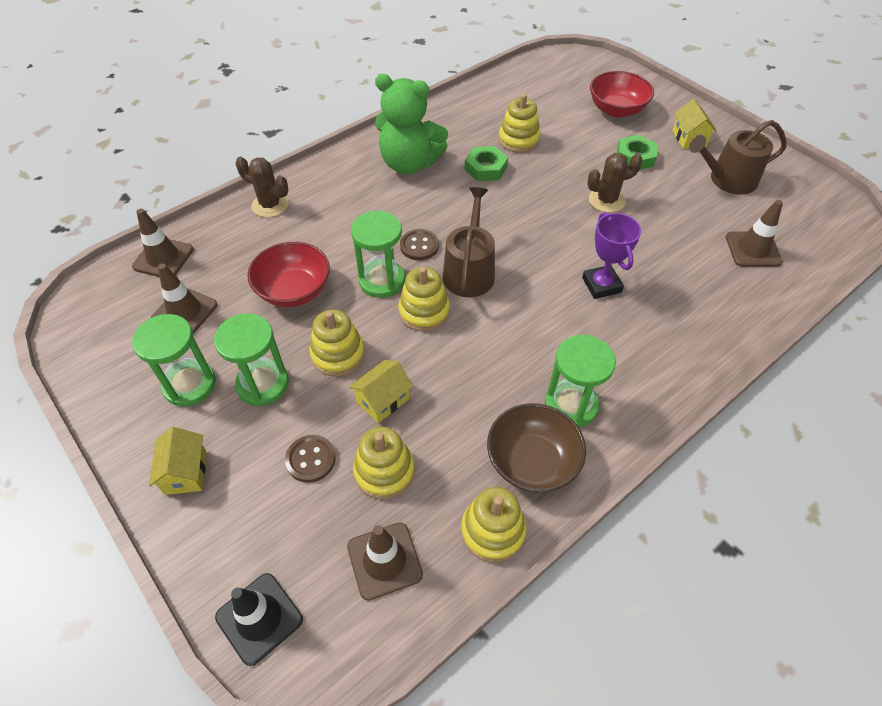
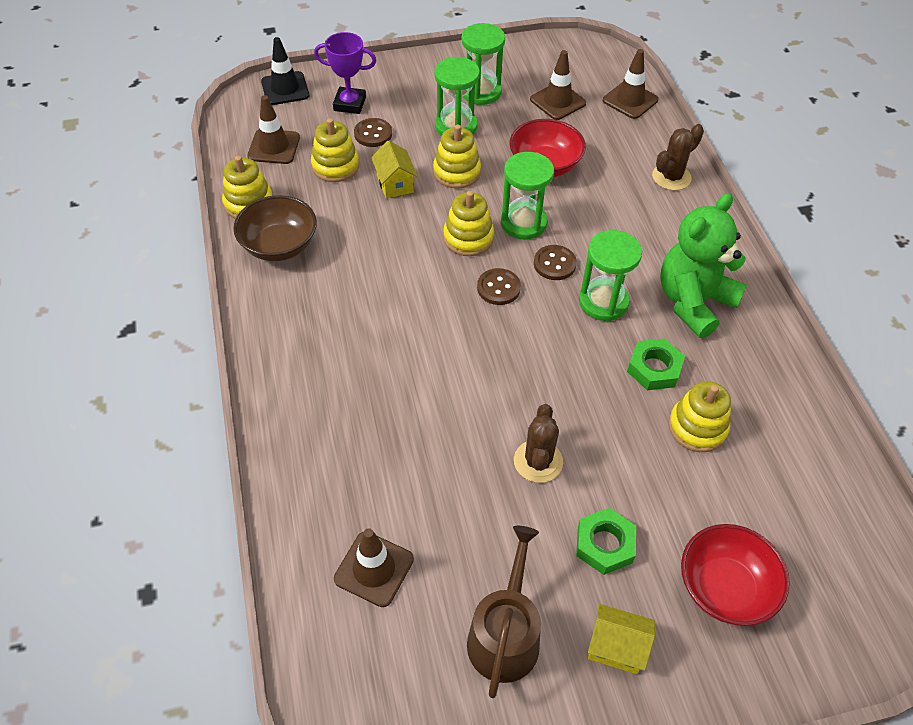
camera: 115 degrees right, 0 degrees up
(185, 472) = (407, 78): yellow house -> none
(469, 271) = (498, 288): brown watering can -> brown button
(571, 405) = (307, 292): green hourglass -> green hourglass (603, 302)
(601, 285) = (416, 384): purple trophy -> purple trophy (349, 104)

